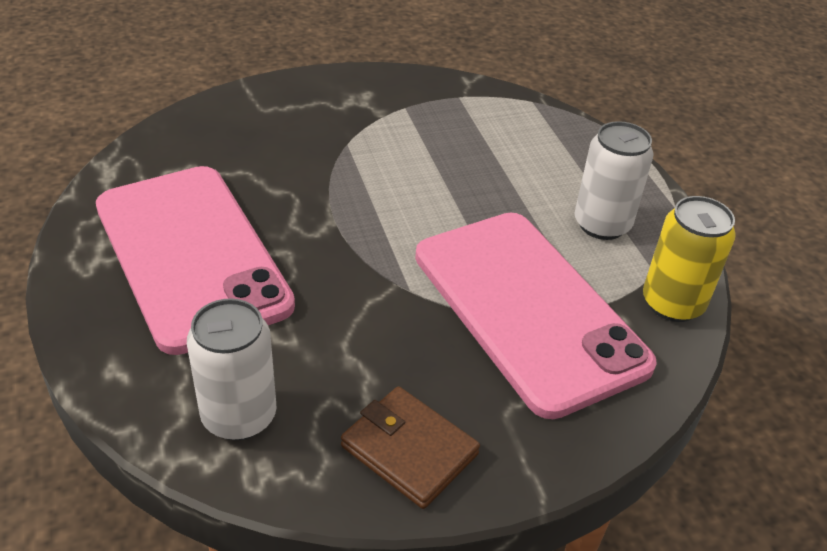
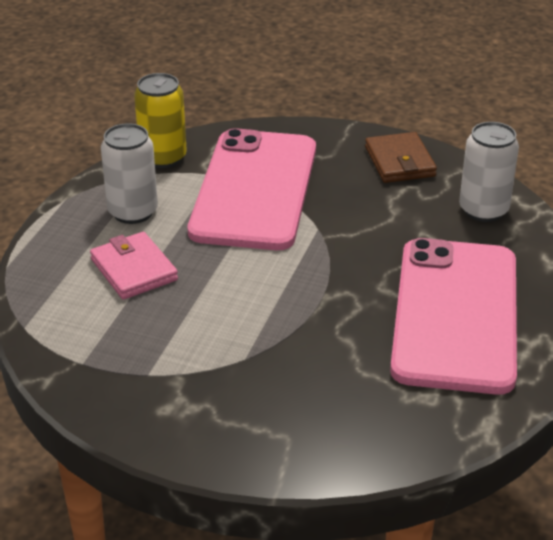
camera: 140 degrees left, 5 degrees down
(521, 173) = (134, 269): none -> pink wallet

